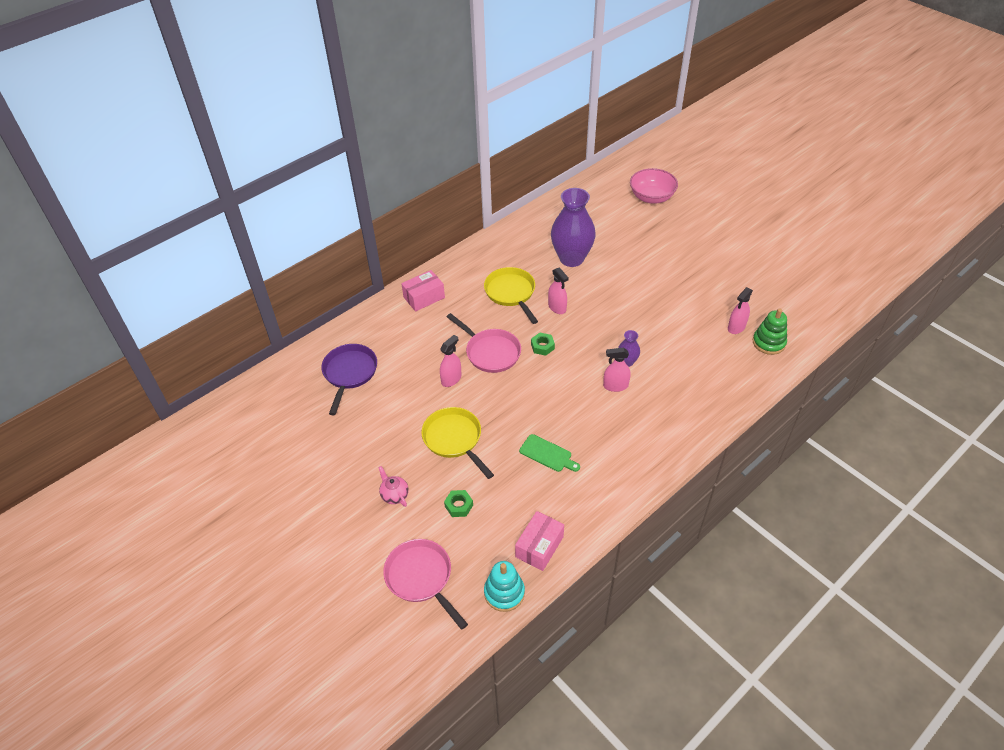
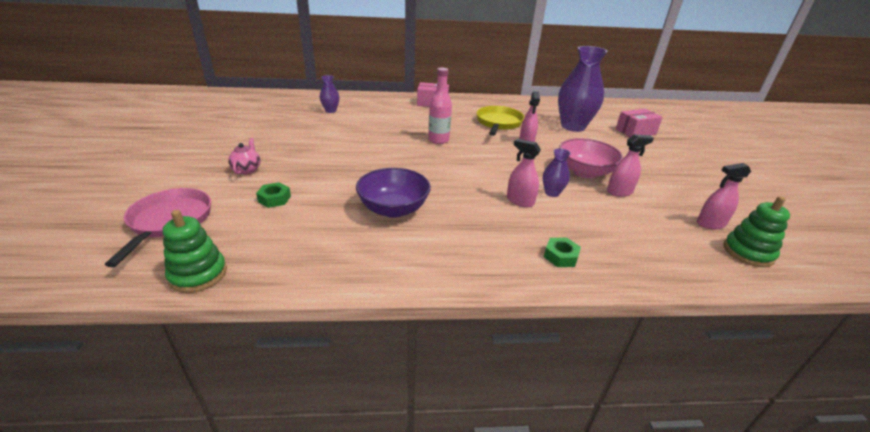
camera: 35 degrees right, 15 degrees down
(349, 373) = (330, 111): purple pan -> purple vase
(451, 379) = (389, 139): pink spray bottle -> pink spray bottle (619, 192)
(454, 439) = (338, 165): yellow pan -> none
(490, 352) = (438, 140): pink pan -> pink bottle
(504, 593) = (198, 274): turquoise stacking toy -> green stacking toy
(539, 547) = (283, 262): pink box -> pink box (635, 131)
(542, 346) = (484, 154): green nut -> green nut (560, 256)
(547, 454) = (393, 209): green cutting board -> purple bowl
(651, 197) = (688, 125): pink bowl -> pink bowl (584, 172)

